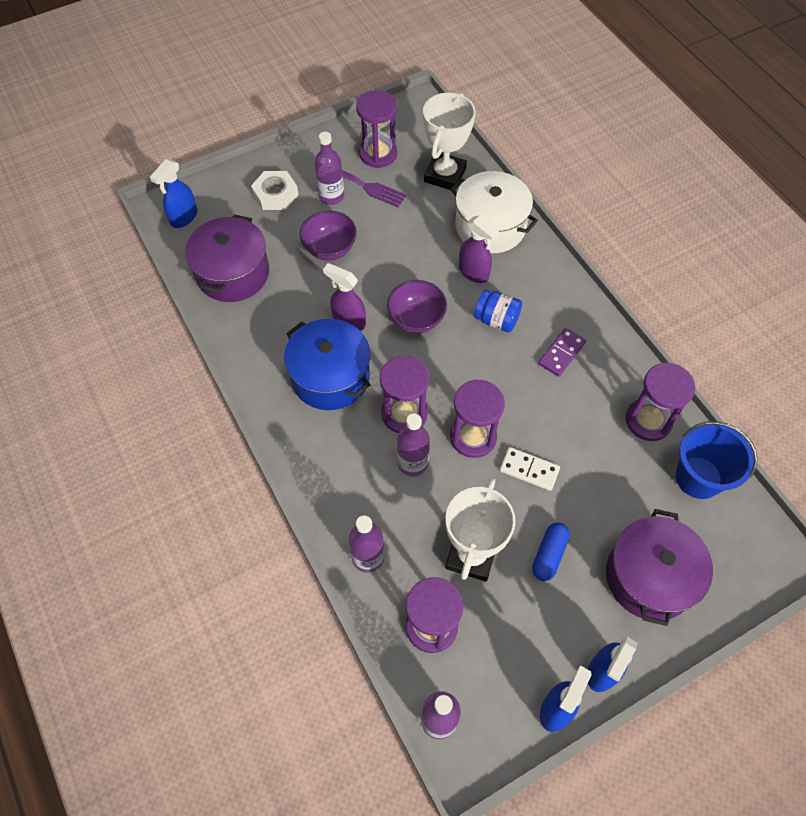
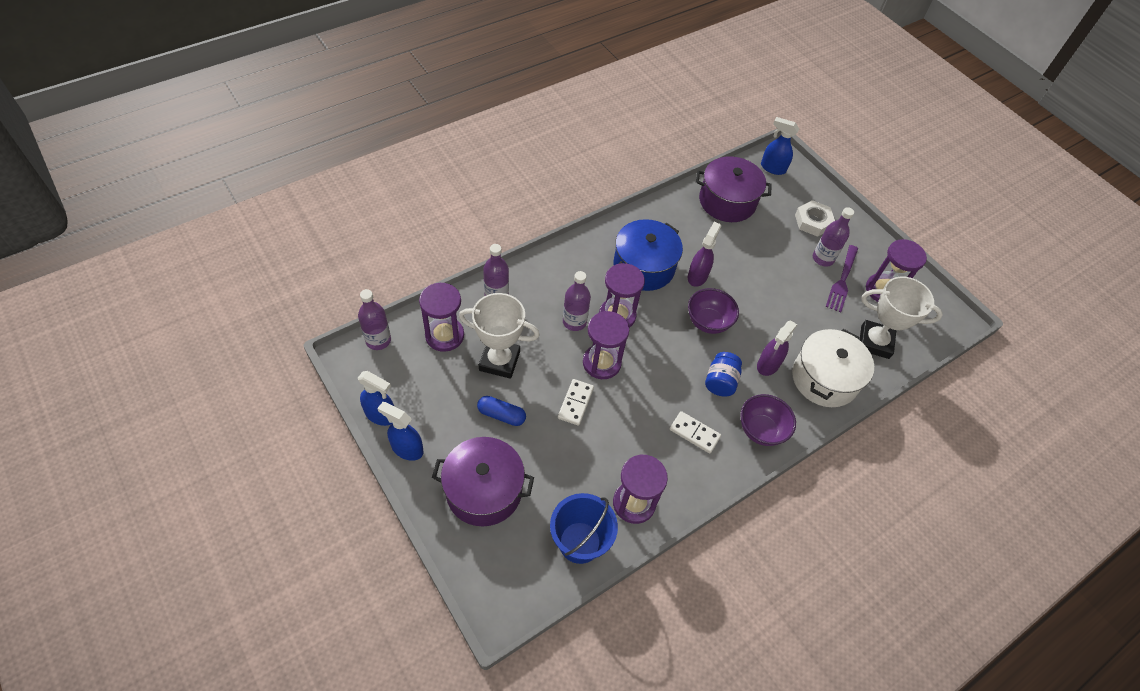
camera: 80 degrees right, 5 degrees down
(330, 249) = (766, 260): purple bowl -> purple bowl (761, 430)
(561, 353) = (694, 433): purple domino -> white domino

